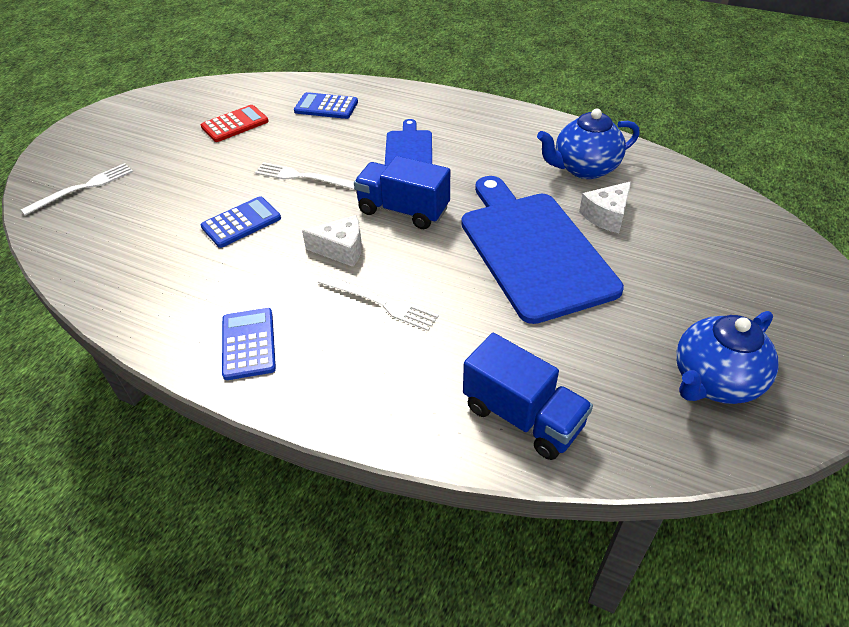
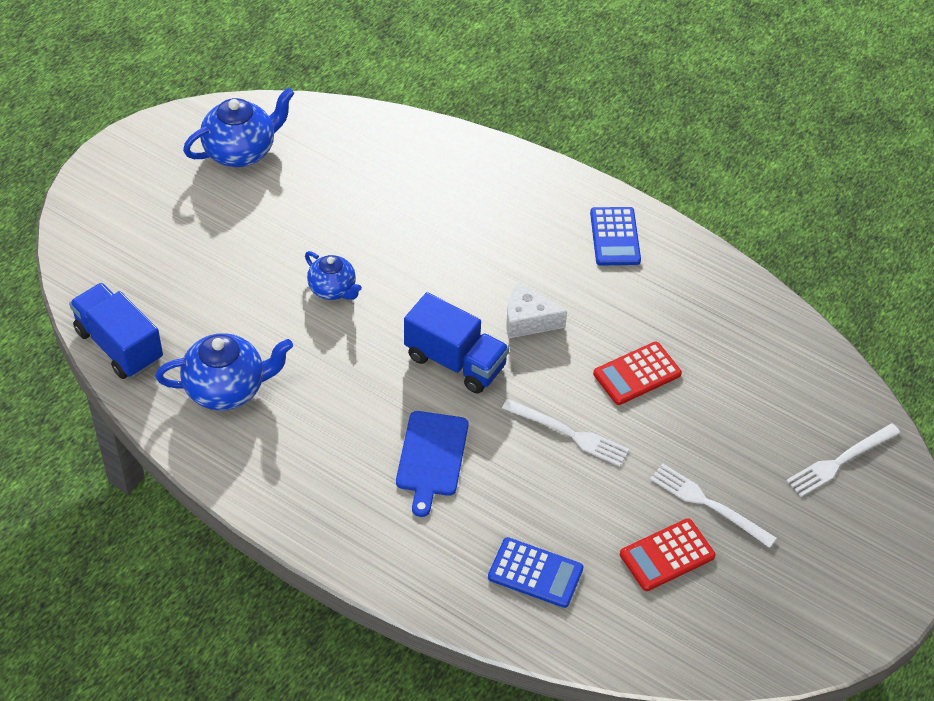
camera: 175 degrees left, 5 degrees up
(241, 222) = (637, 374): blue calculator -> red calculator
(380, 303) = (495, 257): white fork -> white fork (708, 504)
(522, 416) = (399, 150): blue truck -> blue truck (119, 345)
(533, 249) = (333, 289): blue cutting board -> blue teapot
(607, 216) = (238, 317): white cheese -> none

